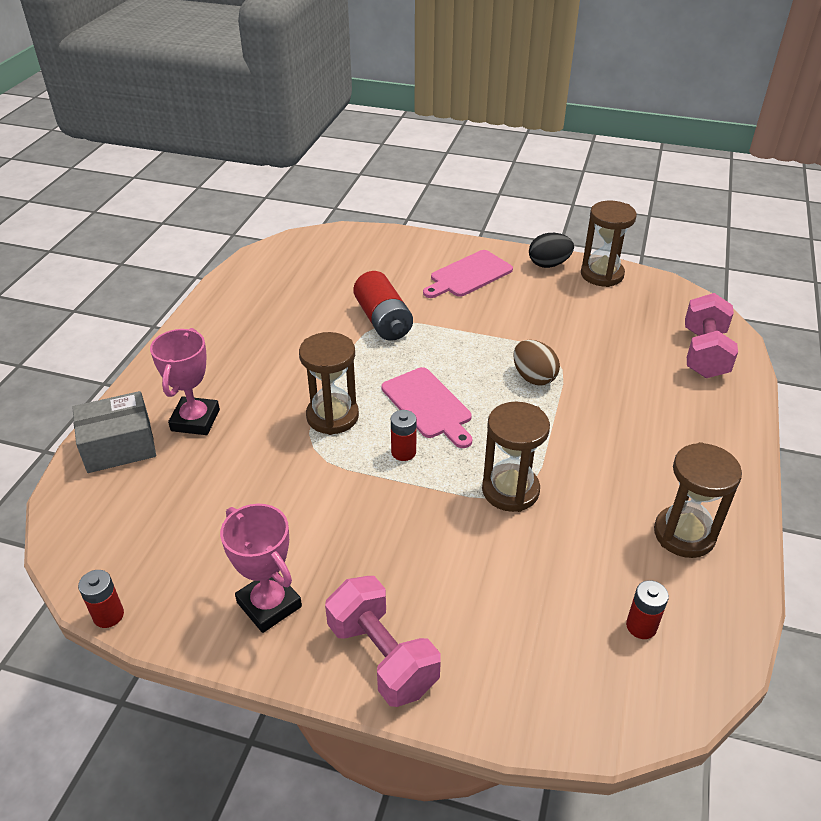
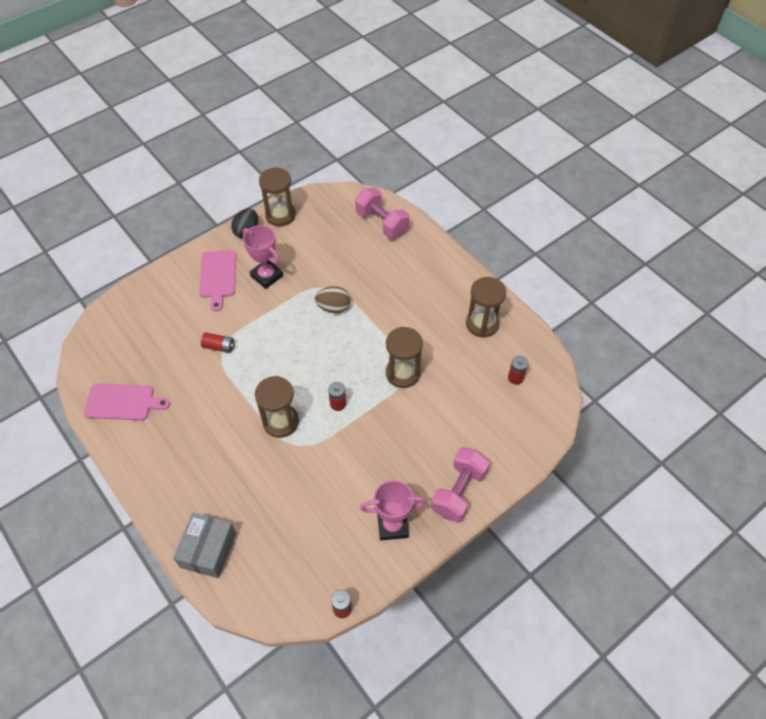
camera: 55 degrees left, 15 degrees up
(195, 420) = (221, 496): pink trophy -> pink trophy (267, 276)
(382, 657) = (459, 491): pink dumbbell -> pink dumbbell turned 60 degrees counterclockwise
(383, 320) = (219, 347): red battery -> red battery, size x0.56
(428, 405) = (312, 370): pink cutting board -> pink cutting board (123, 402)

